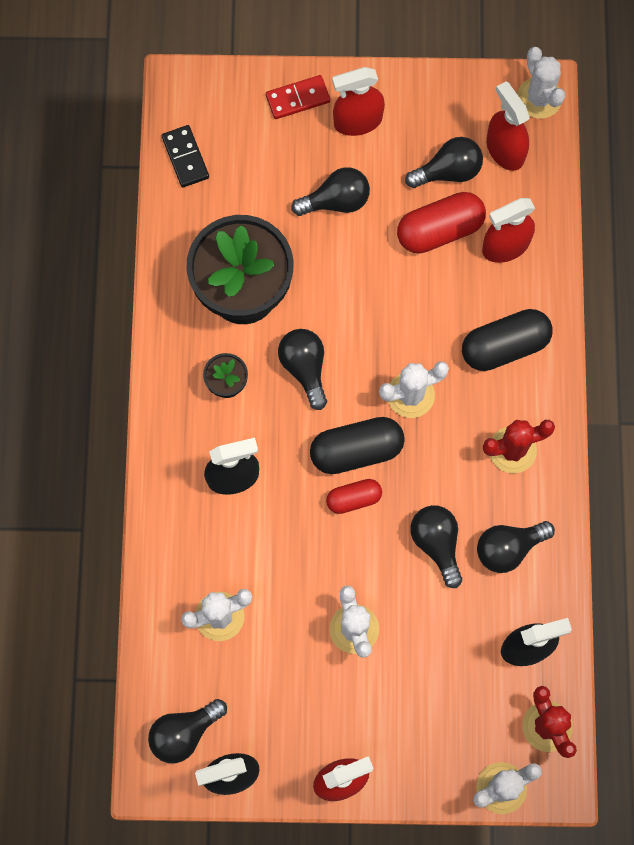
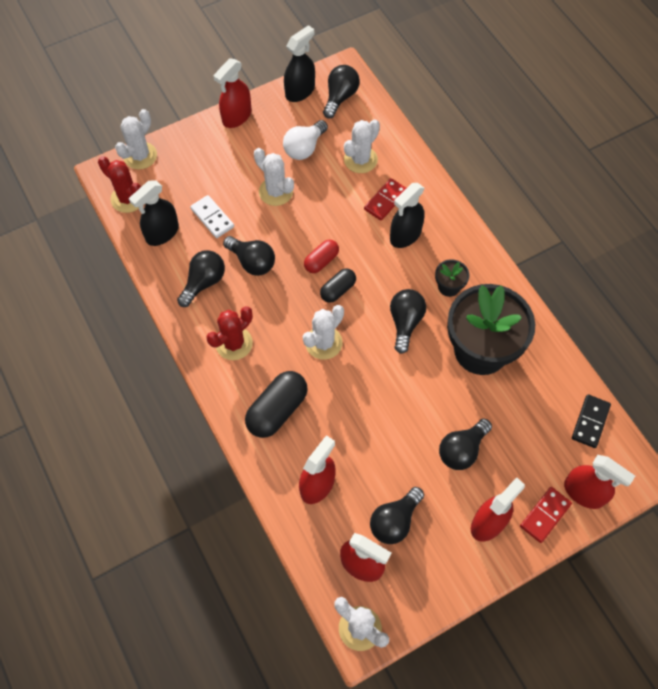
camera: 150 degrees right, 10 degrees down
(185, 157) = (590, 422): black domino -> black domino turned 75 degrees clockwise
(226, 538) = (385, 201): none -> red domino
(244, 98) = (584, 492): none -> red spray bottle
(280, 676) = (304, 148): none -> white light bulb
(305, 368) = (405, 322): black light bulb -> black light bulb turned 120 degrees counterclockwise
(356, 450) = (338, 290): black capsule -> black capsule, size x0.59
(440, 230) = (373, 470): red capsule -> none
(454, 635) = (212, 218): none -> white domino

